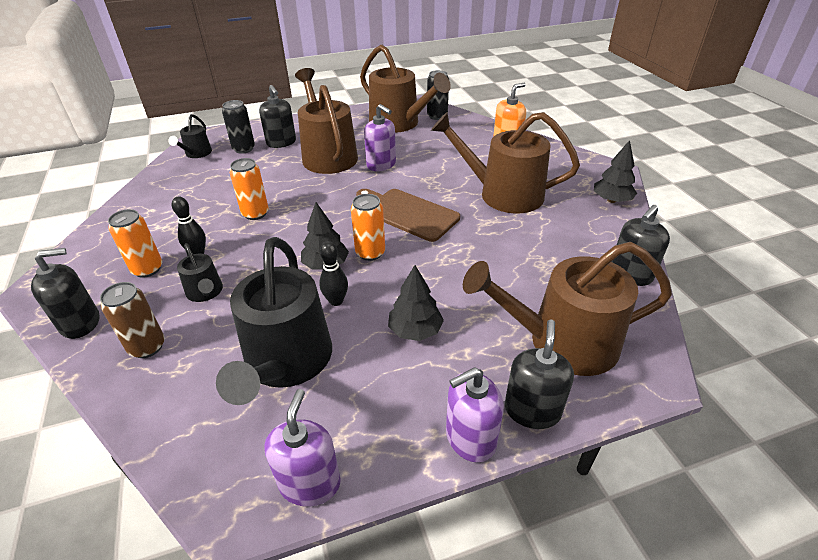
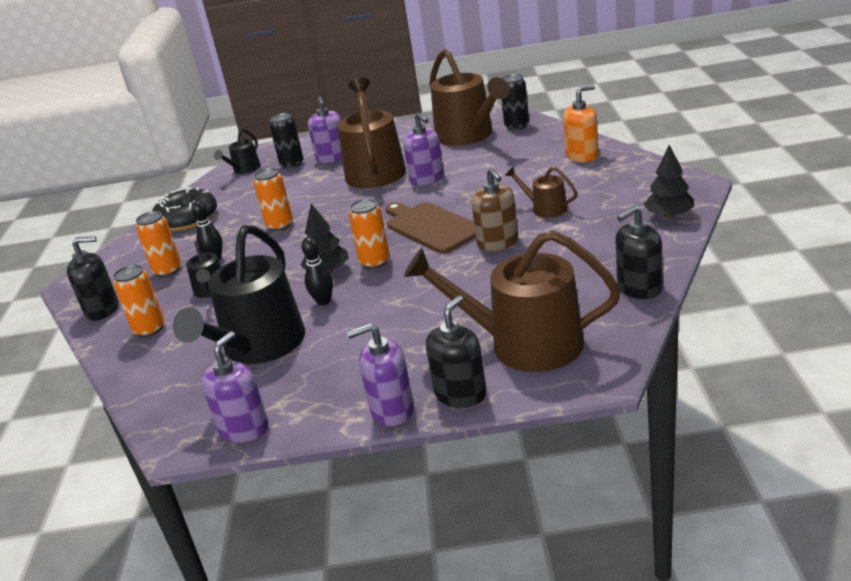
camera: 20 degrees right, 10 degrees down
(147, 347) = (149, 329): brown can -> orange can
(152, 207) = (187, 219): none -> black donut
(281, 142) = (332, 157): black soap dispenser -> purple soap dispenser
(415, 330) = (385, 328): black tree -> none
(478, 229) = (498, 242): none -> brown soap dispenser
(503, 194) = (545, 209): brown watering can -> brown watering can, size x0.47

